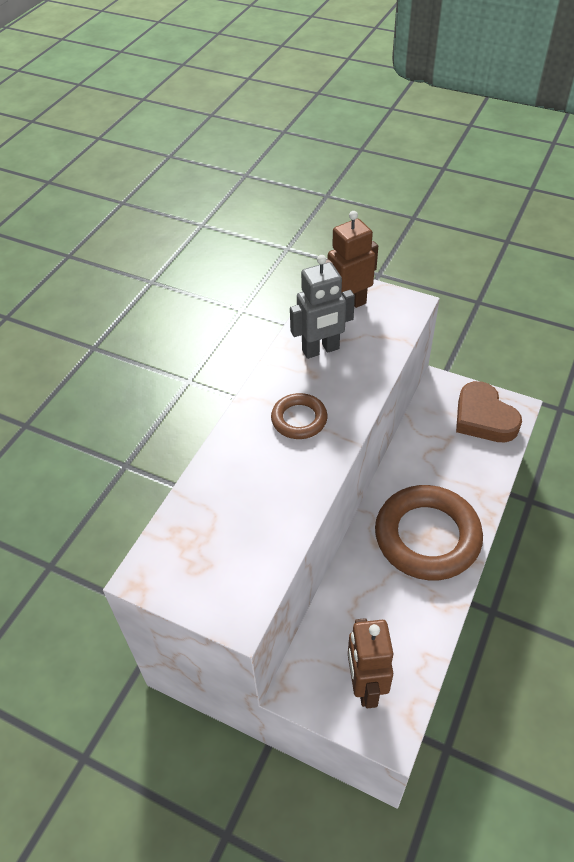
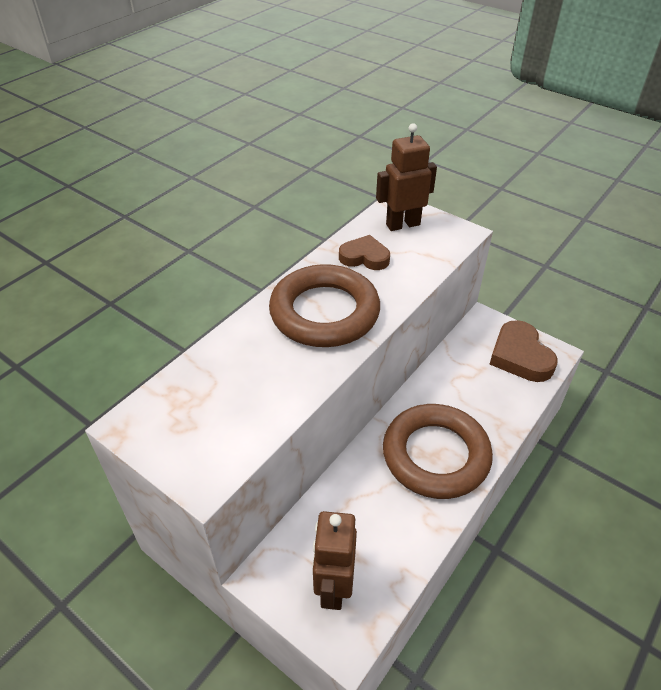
camera: 10 degrees right, 5 degrees down
(299, 419) = (324, 312): brown ring -> brown ring, size x1.98
(321, 350) = (364, 257): grey robot -> brown heart

